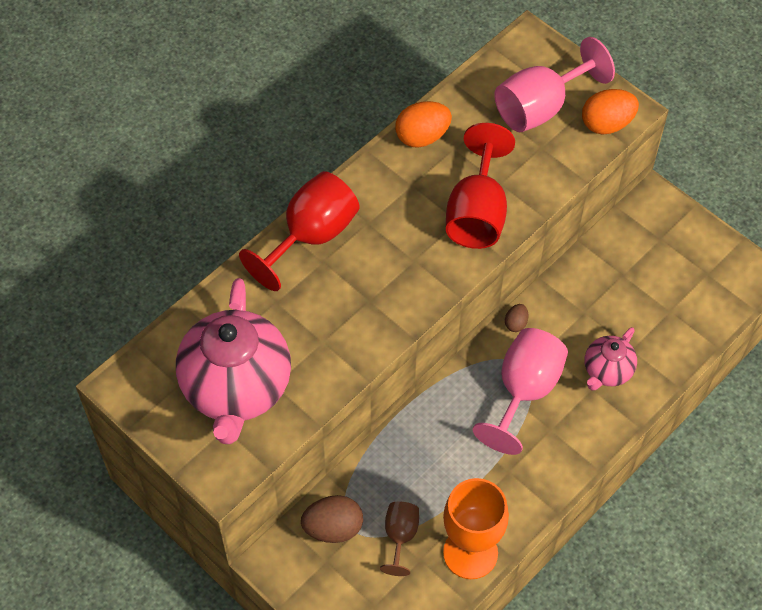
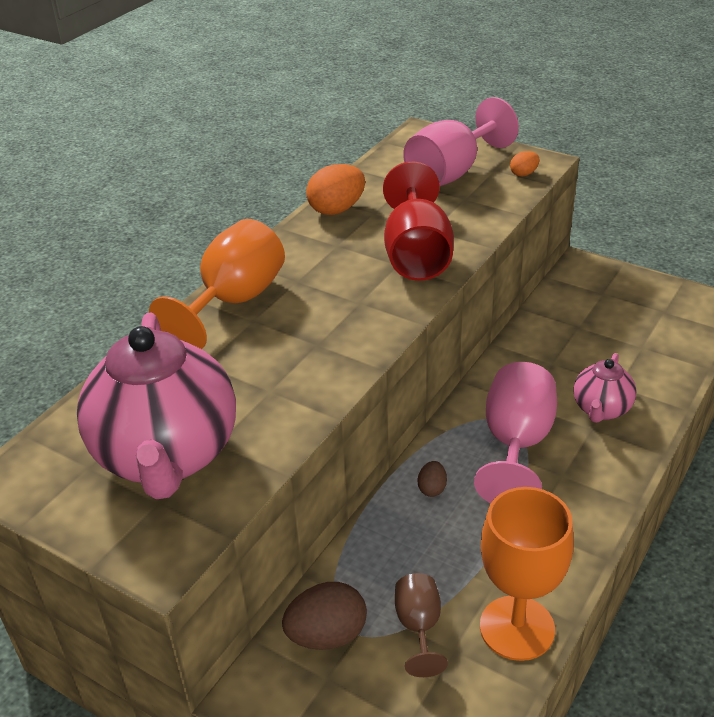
camera: 10 degrees left, 20 degrees down
(311, 236) = (234, 302): red goblet -> orange goblet
(516, 323) = (482, 385): brown egg -> brown egg (432, 488)
(606, 124) = (523, 174): orange egg -> orange egg, size x0.53

